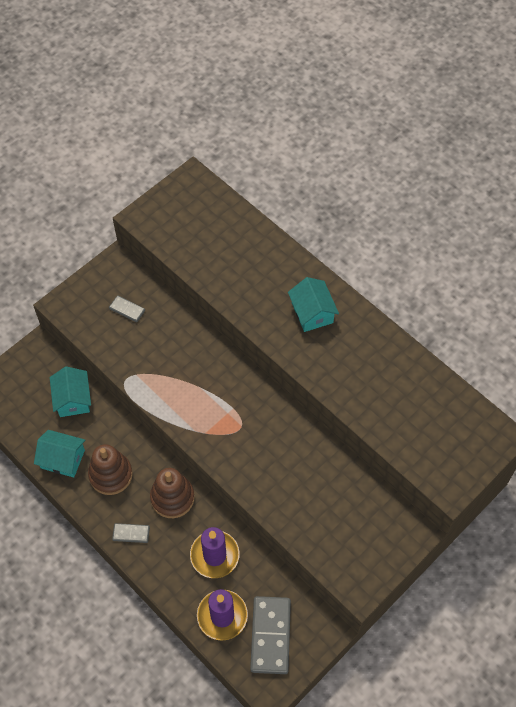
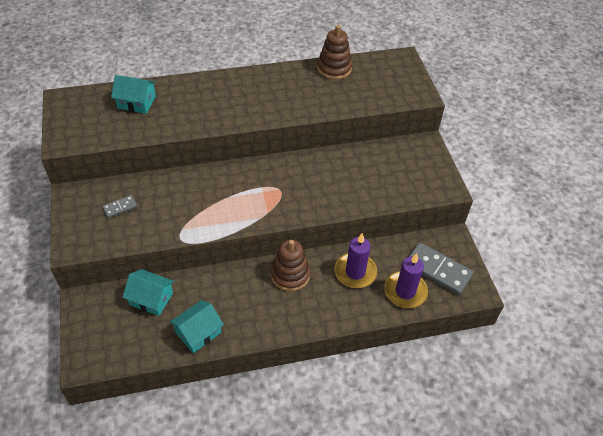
camera: 60 degrees left, 10 degrees down
(111, 475) = (239, 305): brown stacking toy -> brown stacking toy (334, 68)
(131, 533) = (299, 316): grey domino -> none
(312, 312) = (239, 93): turquoise house -> turquoise house (136, 102)

